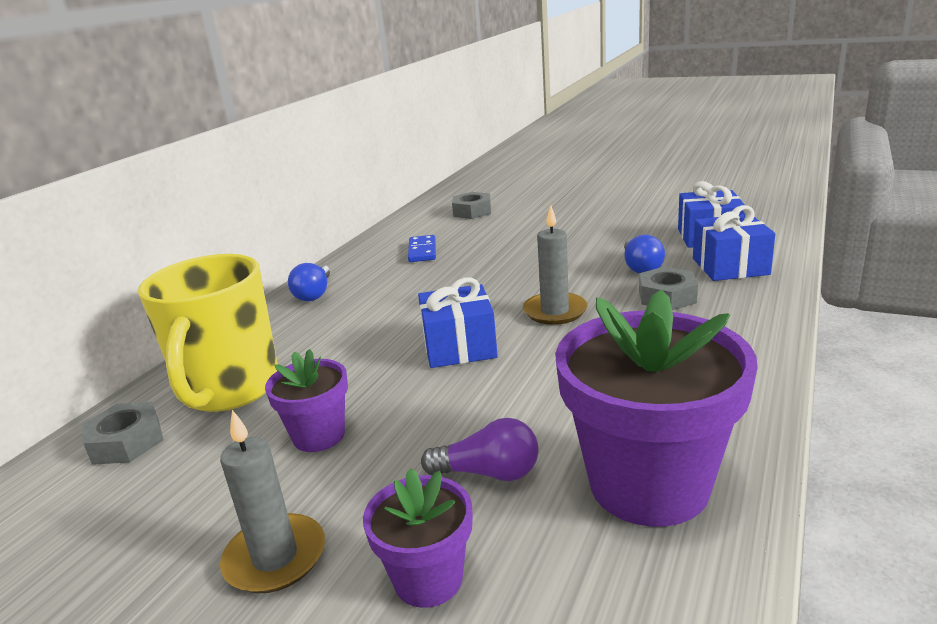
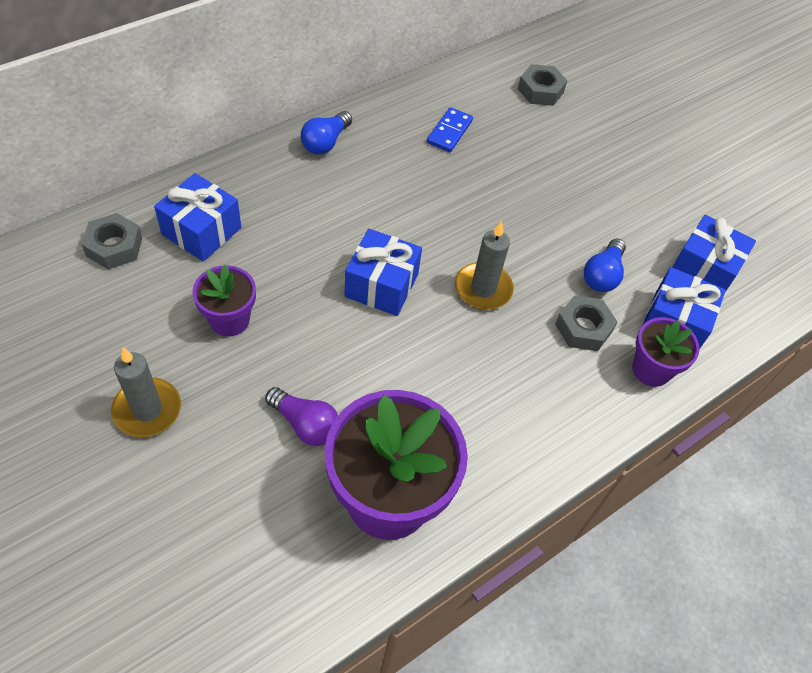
camera: 20 degrees right, 30 degrees up
(229, 389) = (201, 231): yellow mug -> blue gift
(428, 579) = (215, 481): purple flower pot -> purple flower pot (651, 369)

